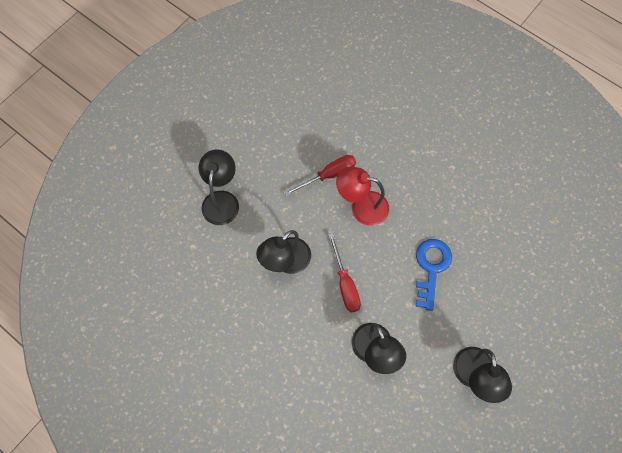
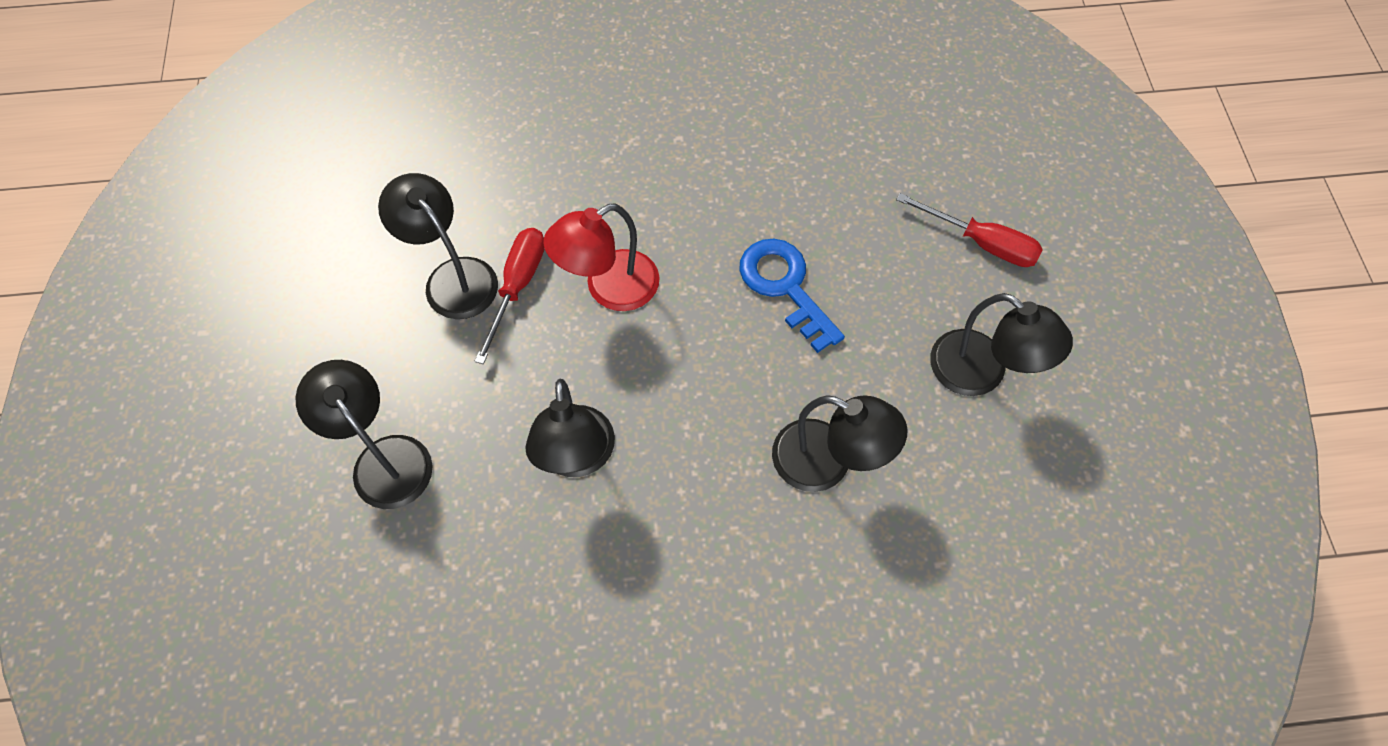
camera: 45 degrees left, 5 degrees down
(308, 150) = (452, 277): none -> black lamp
(345, 284) = (693, 410): red screwdriver -> red screwdriver (981, 243)

